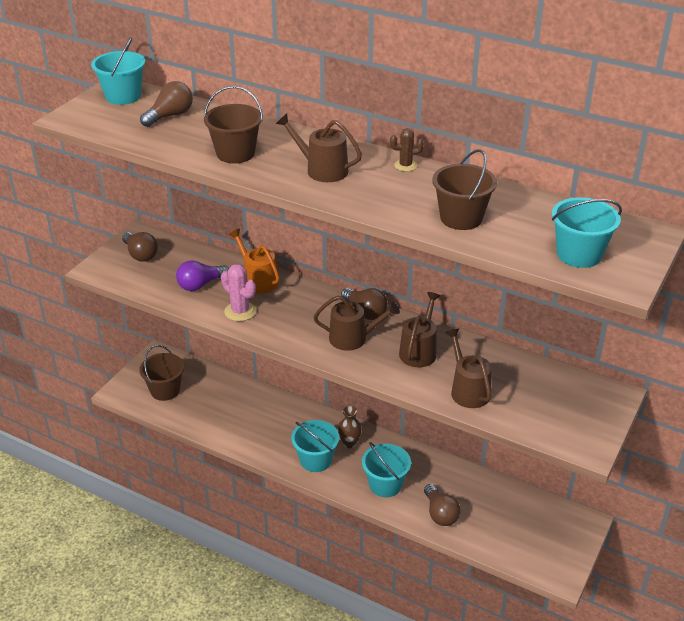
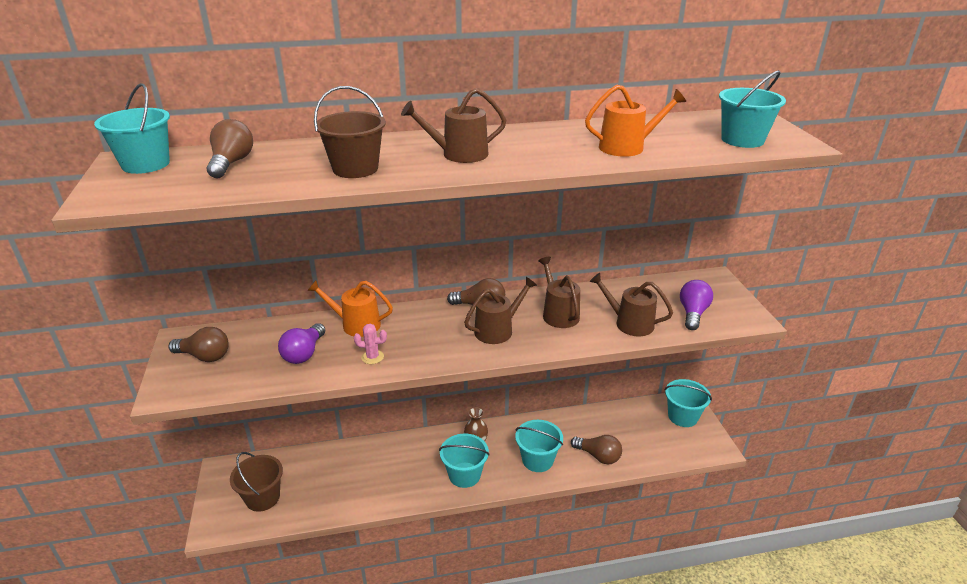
camera: 40 degrees left, 5 degrees down
(240, 311) = (372, 357): pink cactus -> pink cactus, size x0.63
(405, 165) = (520, 131): brown cactus -> none
(461, 218) = (627, 147): brown bucket -> orange watering can
(539, 413) = (693, 313): none -> purple light bulb
(563, 531) = (682, 416): none -> turquoise bucket

